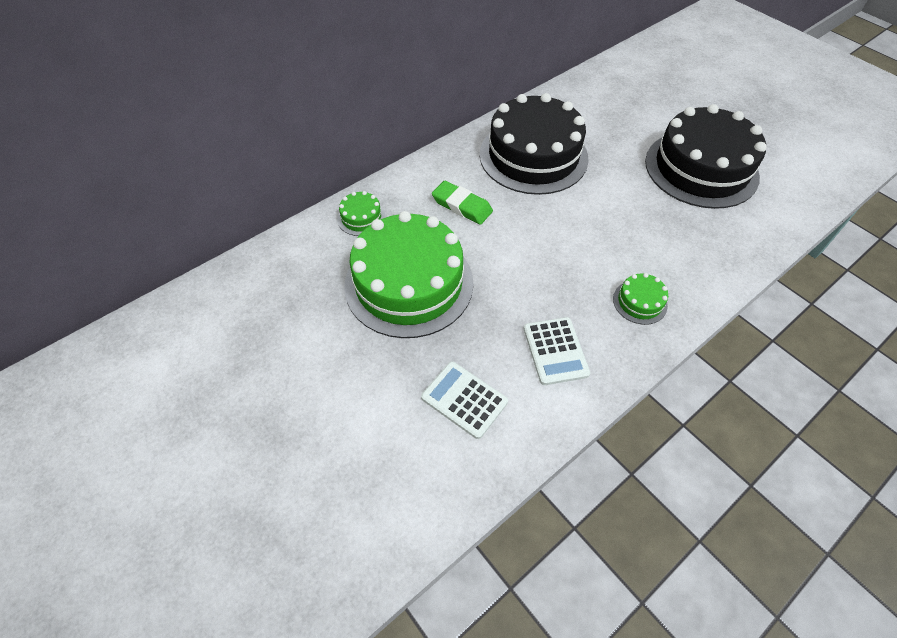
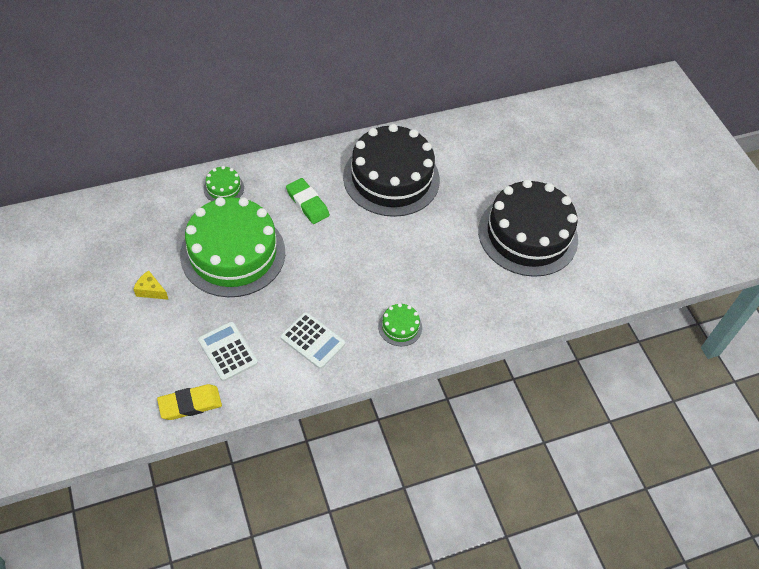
camera: 15 degrees right, 0 degrees up
(332, 358) = (150, 290): none -> yellow cheese
(454, 485) = (190, 404): none -> yellow eraser
(555, 351) = (312, 340): white calculator -> white calculator turned 60 degrees counterclockwise

